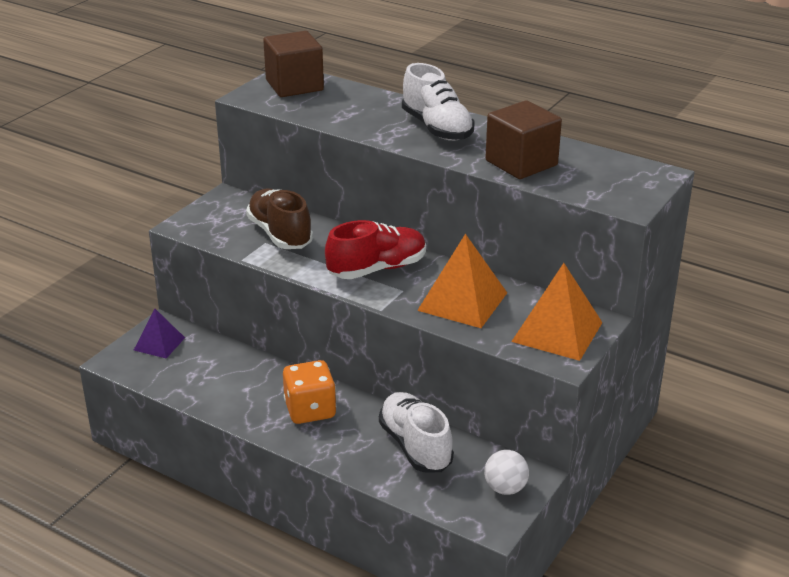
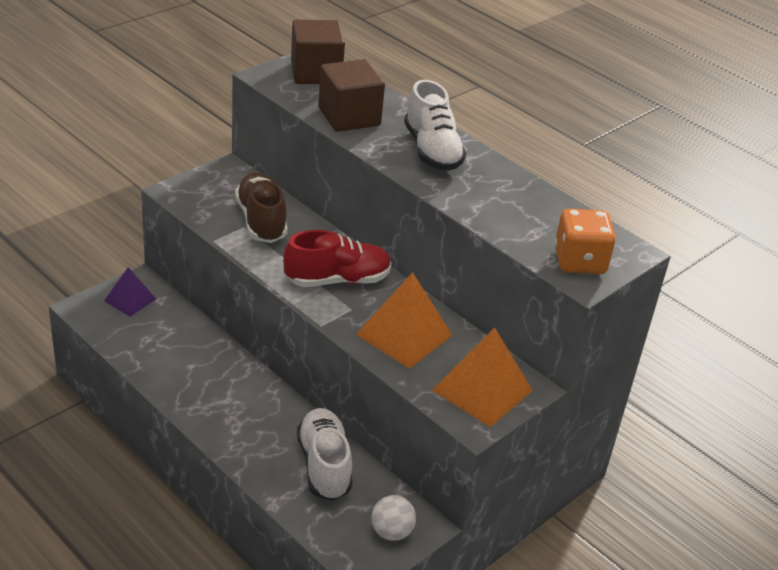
camera: 10 degrees right, 5 degrees up
(310, 410) = (240, 403): orange dice -> orange dice (579, 261)
(521, 163) = (496, 208): brown cube -> brown cube (349, 117)

